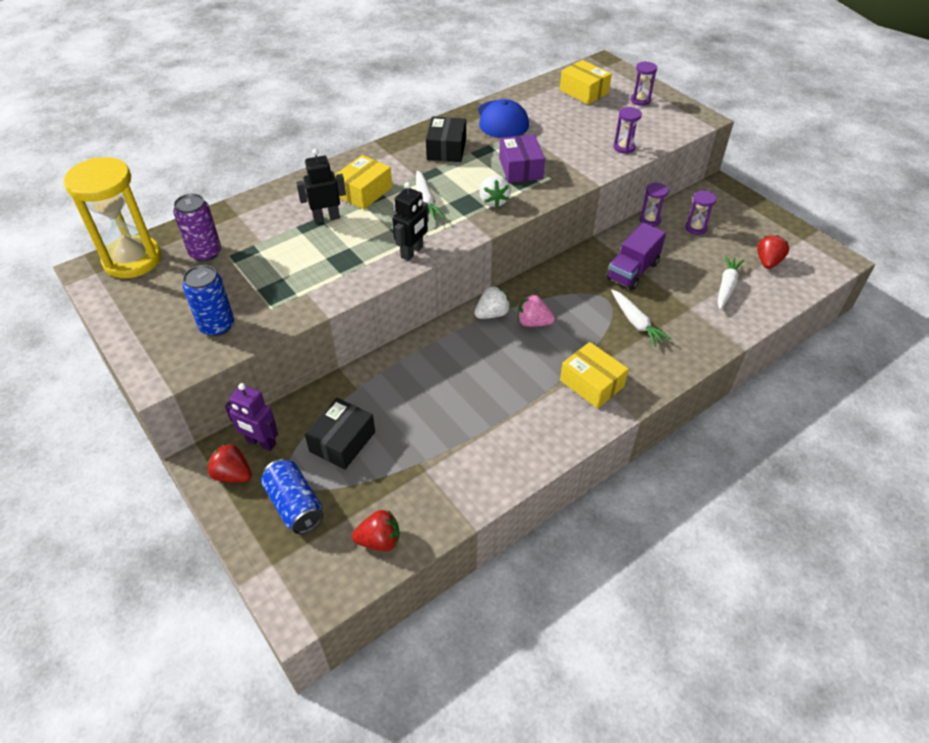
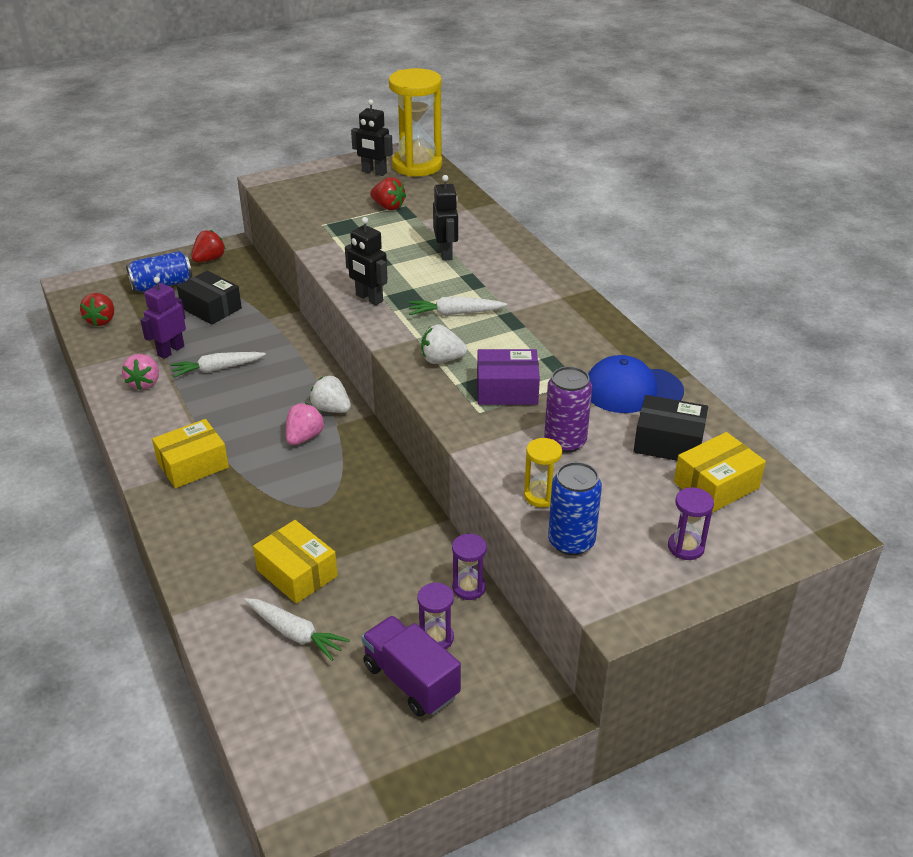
camera: 100 degrees right, 10 degrees down
(145, 290) = (374, 172): none -> black robot
(205, 253) = (414, 195): purple can -> purple can (565, 441)
(217, 326) = (312, 202): blue can -> blue can (571, 542)
(261, 442) = (234, 271): purple robot -> purple robot (170, 351)
(364, 192) = (486, 276): yellow box -> yellow box (297, 573)
(446, 149) = (564, 337): black box -> black box (668, 442)
(488, 457) = (144, 383): none -> pink strawberry
(492, 314) = (331, 409): white strawberry -> white strawberry turned 150 degrees clockwise
(624, 147) = (541, 496): purple hourglass -> yellow hourglass
(632, 271) = (362, 541): purple truck -> purple truck (411, 681)
(636, 323) = (266, 522): white carrot -> white carrot (217, 369)
(768, 262) = (329, 705): red strawberry -> red strawberry (388, 207)

